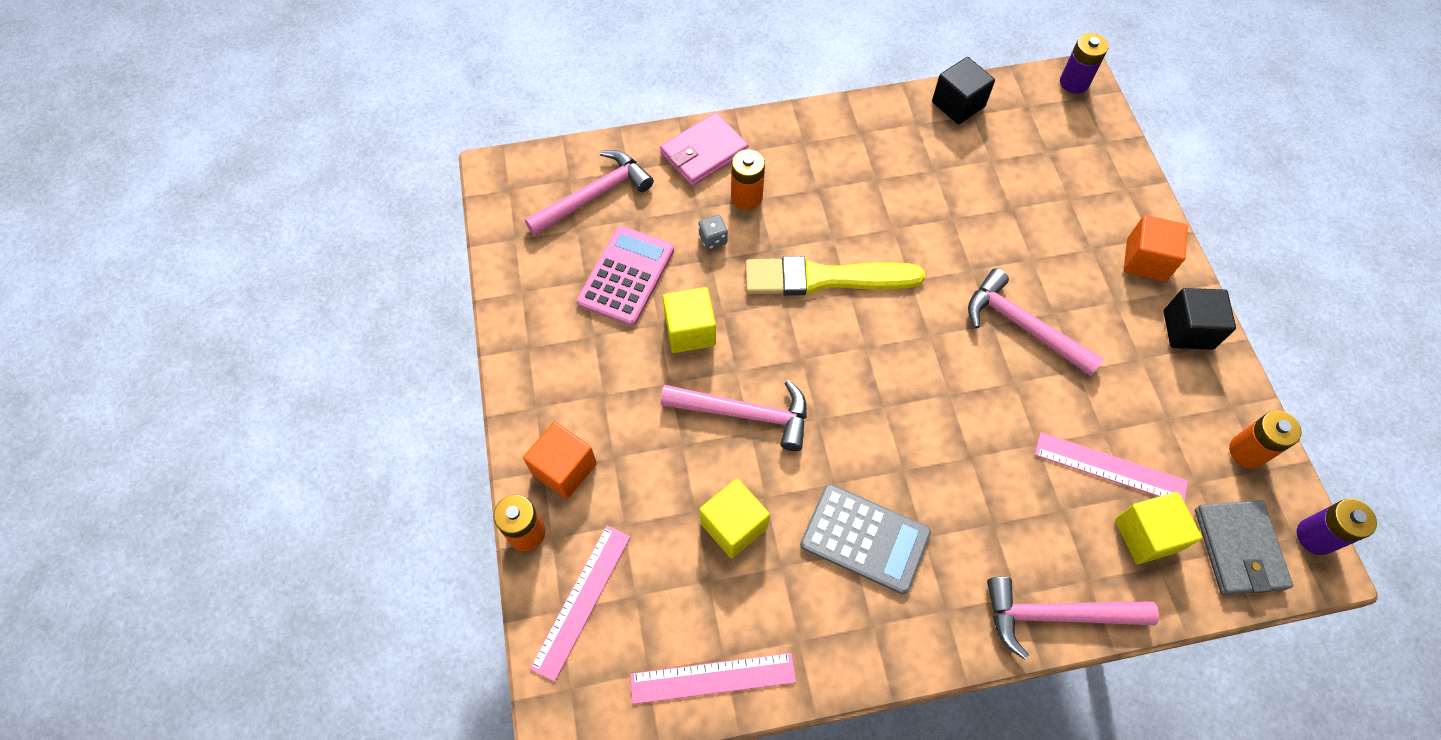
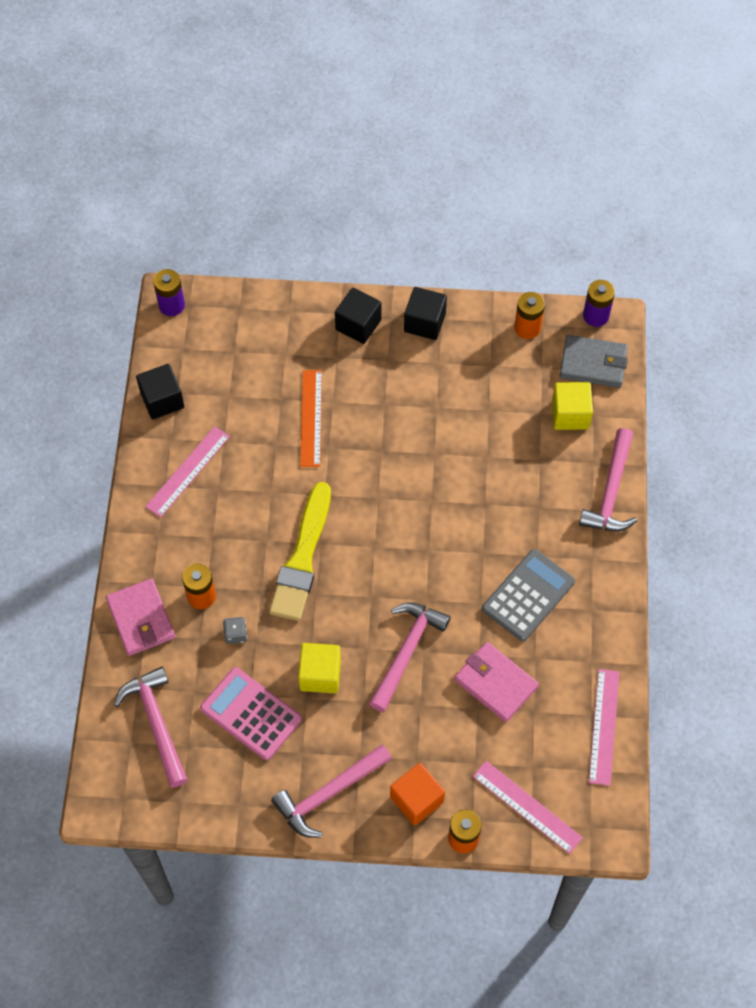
camera: 75 degrees left, 0 degrees up
(733, 525) = (495, 683): yellow cube -> pink wallet
(1001, 243) = (311, 418): none -> orange ruler
(1022, 326) = (389, 430): pink hammer -> pink hammer (328, 794)
(1110, 468) = (517, 417): pink ruler -> pink ruler (188, 471)
(1146, 260) = (358, 325): orange cube -> black cube

